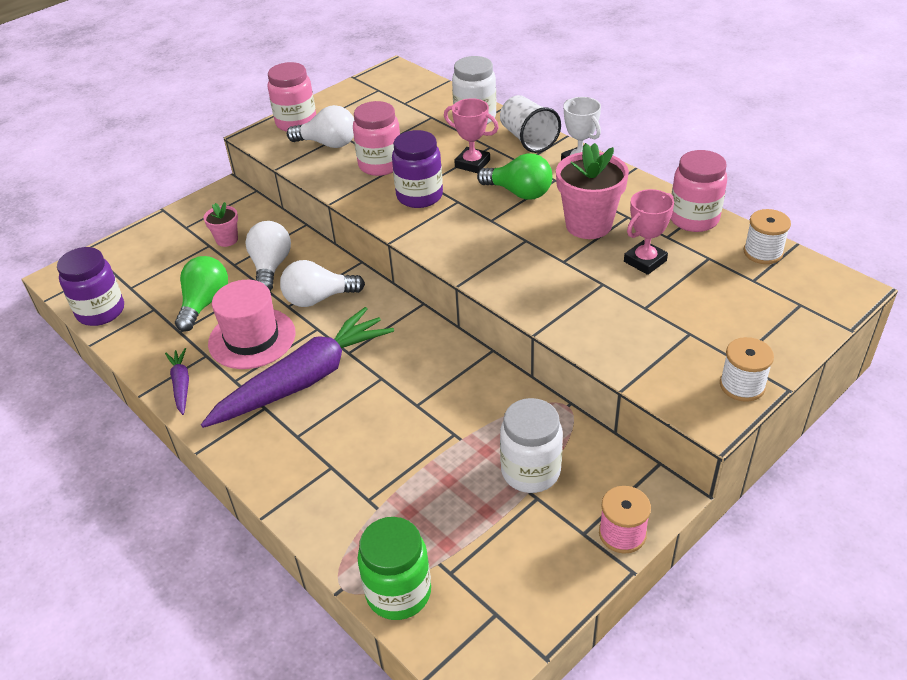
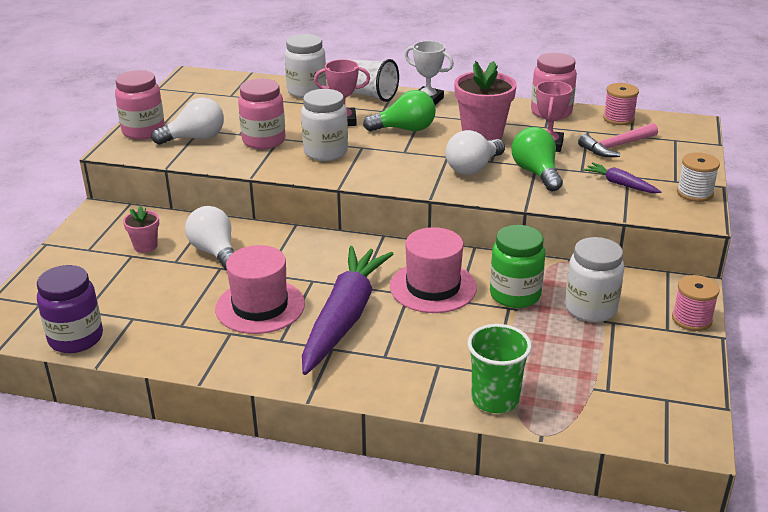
camera: 35 degrees left, 10 degrees down
(181, 385) = (232, 361): purple carrot -> purple carrot (620, 184)
(204, 303) = (181, 298): green light bulb -> green light bulb (536, 173)
(318, 298) = (288, 260): white light bulb -> white light bulb (473, 168)
(341, 528) = (495, 399): none -> green cup
(398, 592) = (586, 418): green jar -> green jar (515, 295)
(409, 380) = (433, 287): none -> pink hat
(419, 196) = (325, 152): purple jar -> white jar
(719, 289) = (616, 146): none -> pink hammer
(763, 252) = (618, 118): white spool -> pink spool

